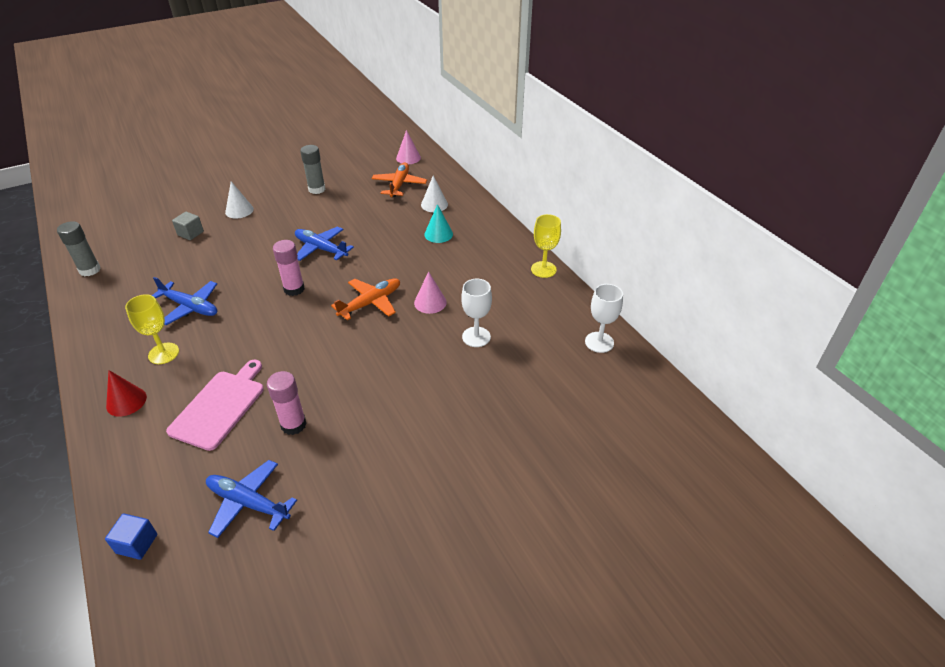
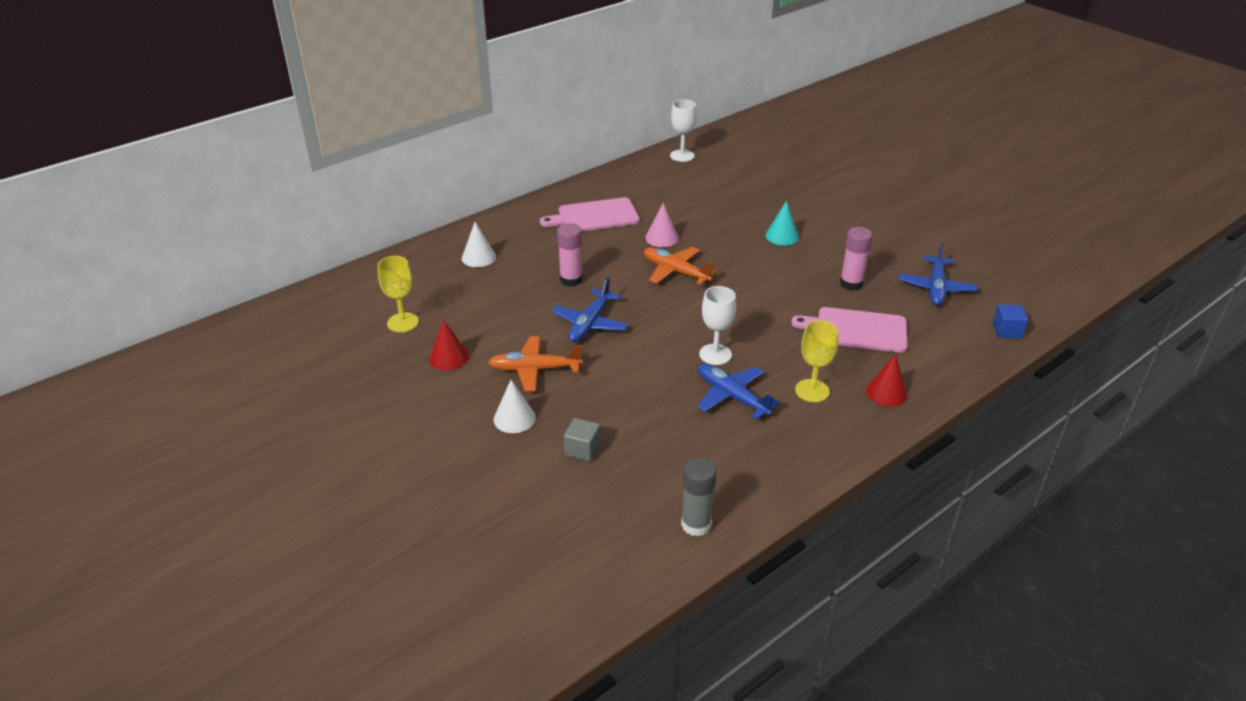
camera: 100 degrees left, 5 degrees down
(190, 307) = (732, 396): blue plane -> blue plane turned 60 degrees counterclockwise
(294, 289) = (672, 326): pink glue stick -> pink glue stick (571, 280)
(317, 189) = (449, 357): grey glue stick -> red cone
(399, 185) = (433, 289): orange plane -> orange plane (535, 369)
(408, 158) = (357, 293): pink cone -> none
(438, 234) = (541, 247): turquoise cone -> turquoise cone (782, 236)
(476, 337) = (700, 209): white goblet -> white goblet (715, 354)
(480, 266) = (594, 216): none -> pink cutting board
(543, 269) = (590, 183): yellow goblet -> yellow goblet (403, 322)

